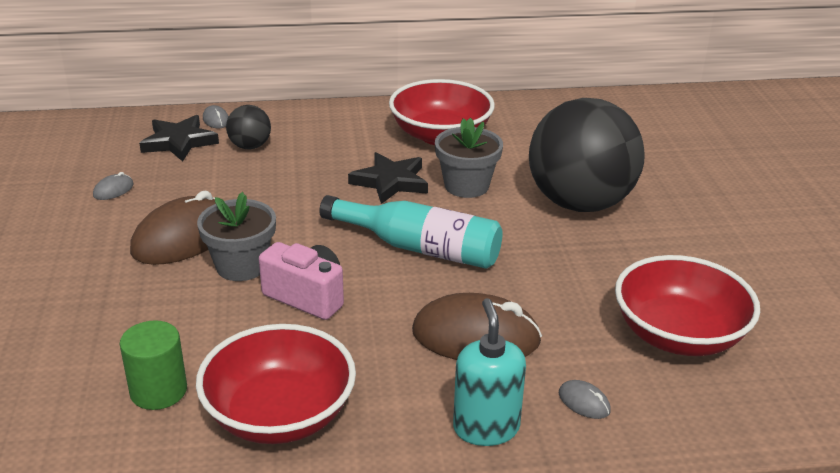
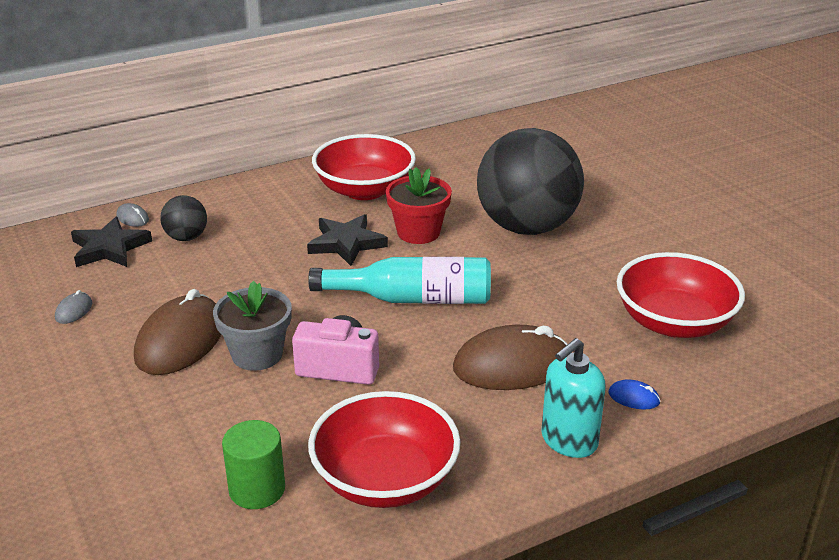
camera: 20 degrees left, 0 degrees up
(466, 186) = (418, 232): grey flower pot -> red flower pot
(486, 428) = (568, 441): turquoise soap dispenser -> turquoise soap dispenser turned 105 degrees counterclockwise
(584, 402) = (634, 398): grey mouse -> blue mouse

